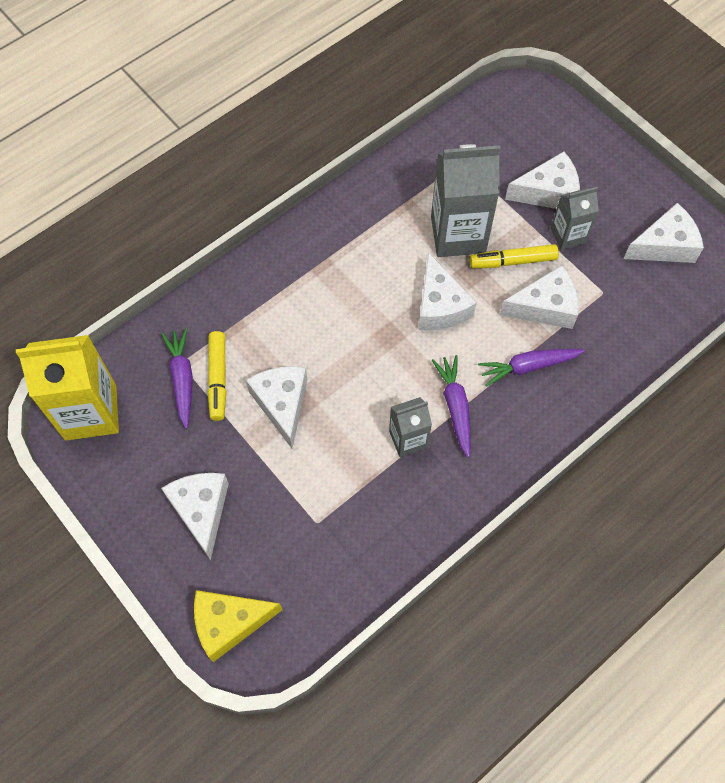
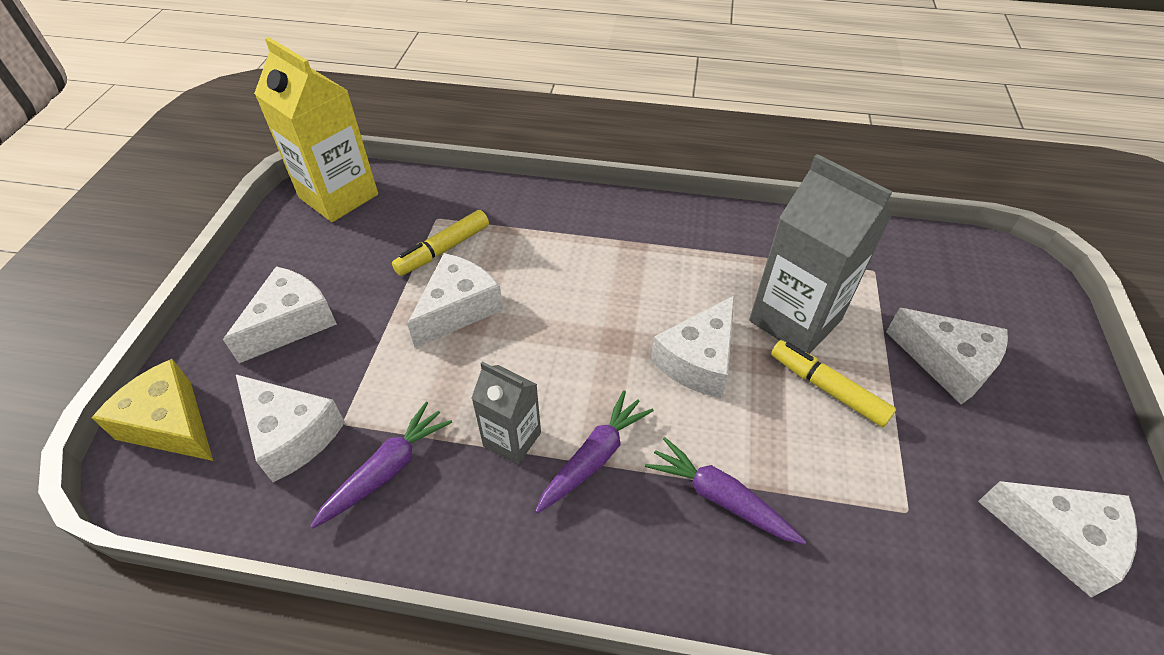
camera: 50 degrees right, 15 degrees down
(182, 379) = (421, 228): purple carrot -> purple carrot (387, 470)
(545, 307) = (813, 460): white cheese -> white cheese (292, 434)
(568, 235) = (926, 419): grey carton -> none

